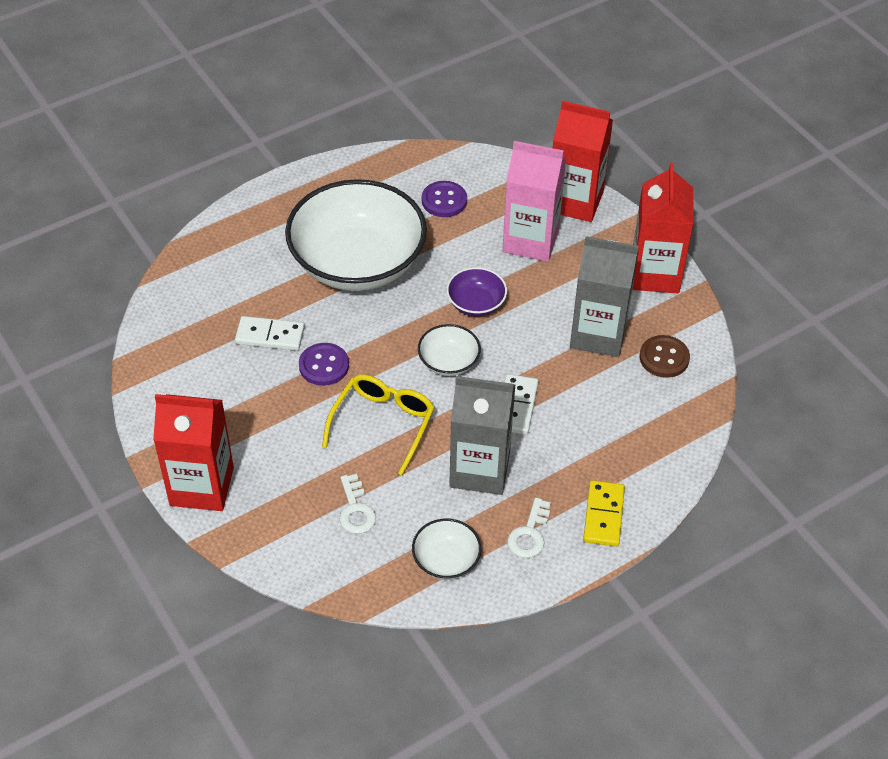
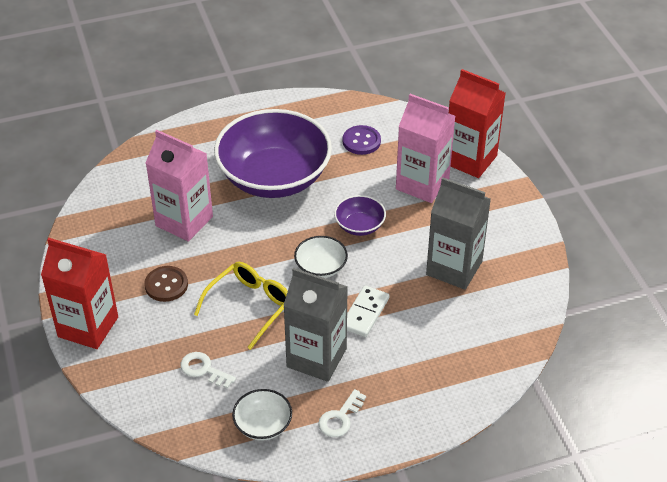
camera: 15 degrees right, 5 degrees down
(270, 336) = (184, 221): white domino -> pink carton
(324, 365) = (218, 252): purple button -> none
(356, 510) = (203, 369): white key -> white key turned 120 degrees clockwise
(357, 262) = (274, 177): white bowl -> purple bowl
(604, 515) = (408, 416): yellow domino -> none
(655, 274) = (519, 228): red carton -> none
(664, 358) = (504, 297): brown button -> brown button (166, 285)

